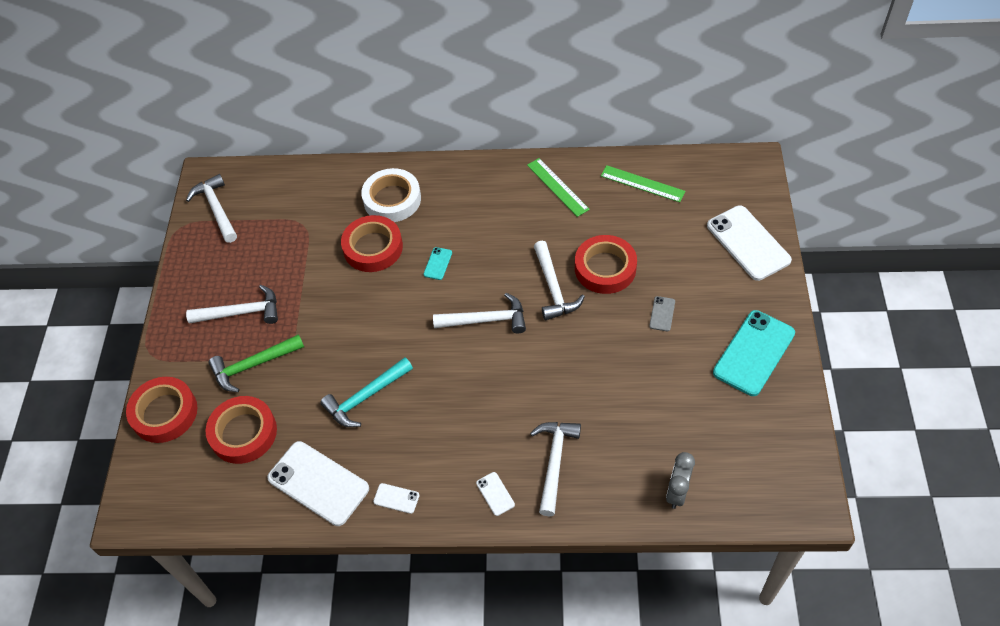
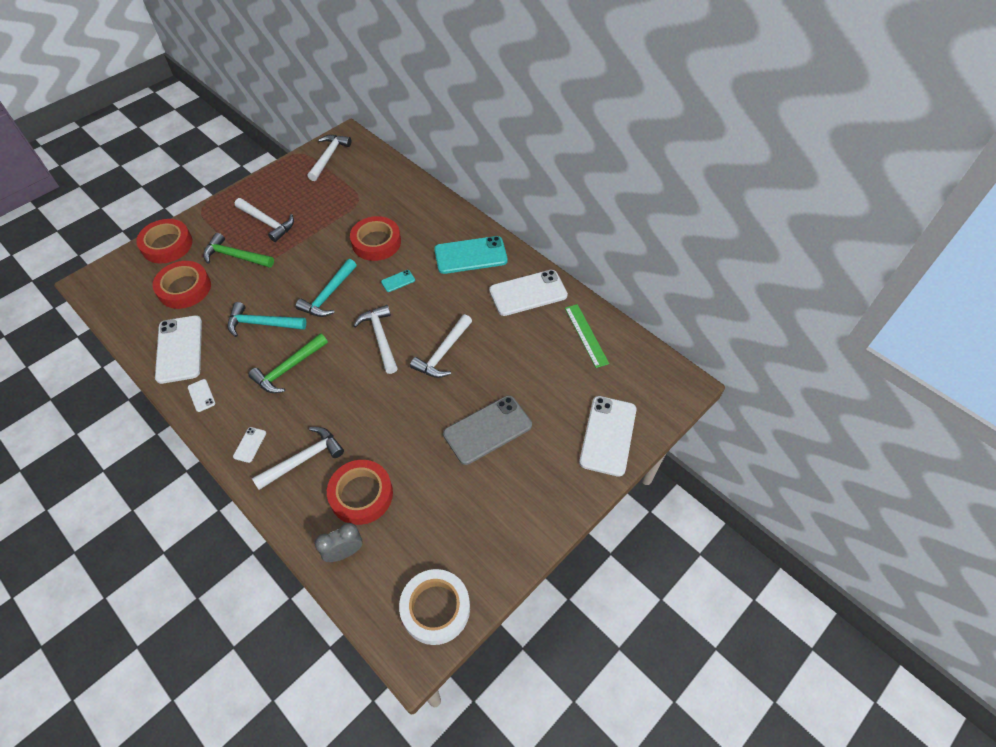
camera: 40 degrees right, 0 degrees up
(392, 199) = (422, 223): white tape -> white tape (435, 608)
(392, 325) = (328, 295): none -> turquoise hammer
(442, 411) = (288, 369): none -> green hammer
(486, 320) = (380, 338): white hammer -> white hammer turned 150 degrees counterclockwise
(557, 187) = (528, 293): green ruler -> white phone
(605, 268) = (490, 368): red tape -> red tape (361, 494)
(662, 314) = (487, 429): grey phone -> grey phone, size x2.28
(753, 353) = (513, 512): turquoise phone -> turquoise phone (470, 255)

